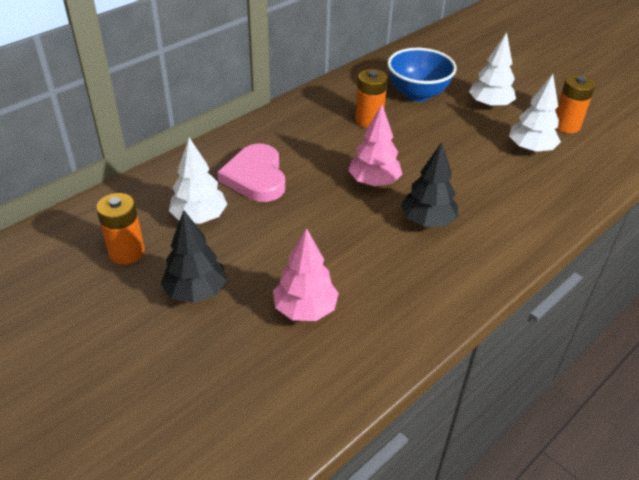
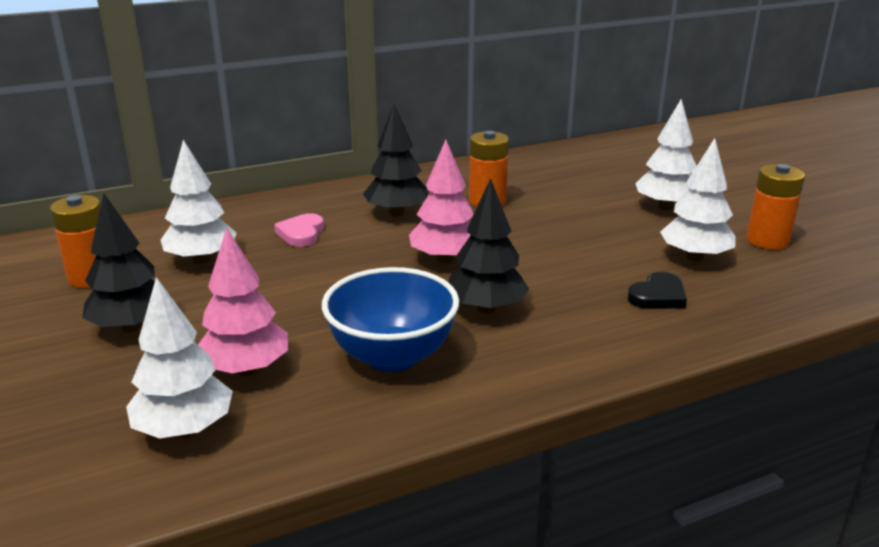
camera: 20 degrees right, 15 degrees down
(256, 177) = (301, 233): pink heart -> pink heart, size x0.56
(300, 368) = (184, 429): none -> white tree
(312, 143) = (397, 213): none -> black tree
(417, 94) = (572, 185): blue bowl -> blue bowl (392, 356)
(525, 188) = (658, 296): none -> black heart

